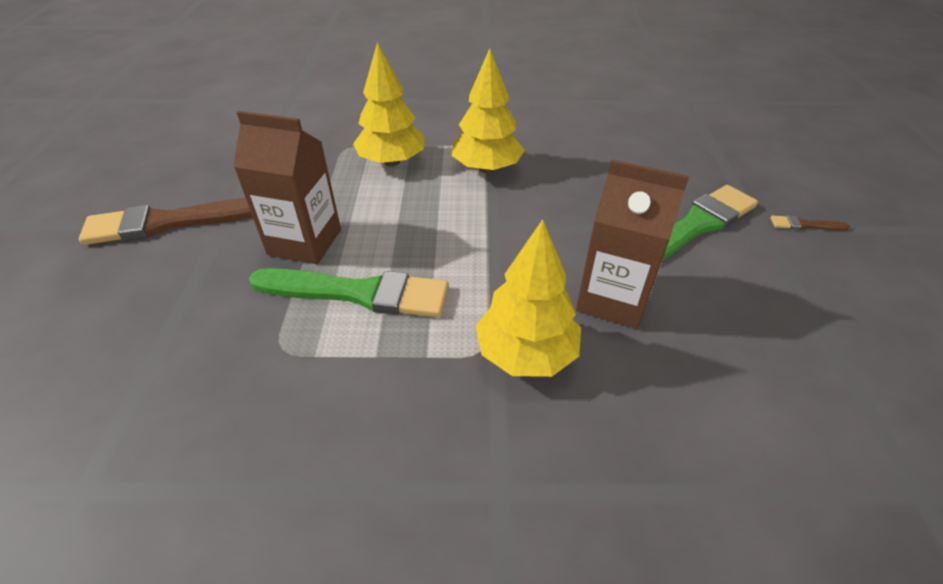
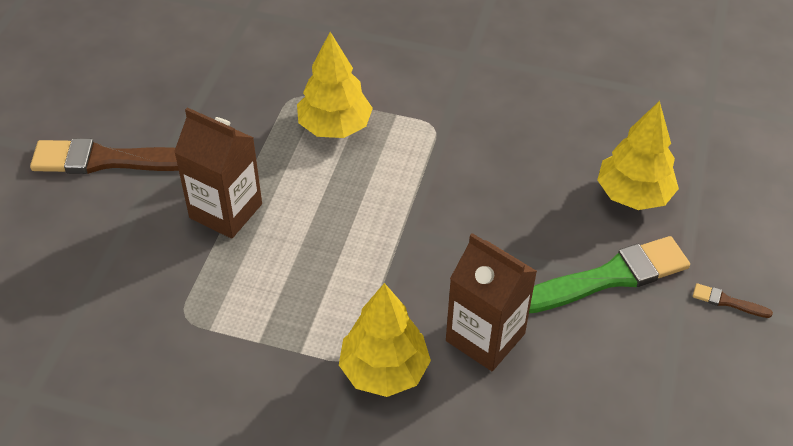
camera: 15 degrees right, 5 degrees up
(359, 293) = (261, 277): green brush -> none
(487, 168) = (430, 156): yellow tree -> yellow tree (633, 194)

